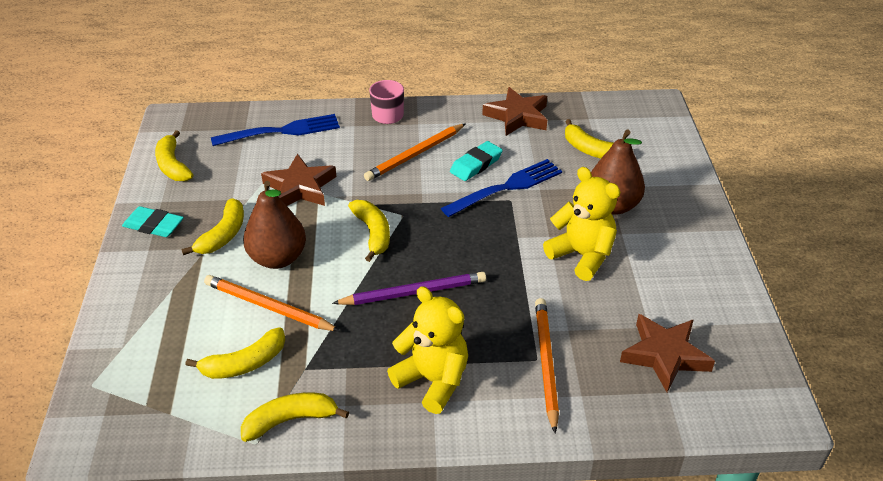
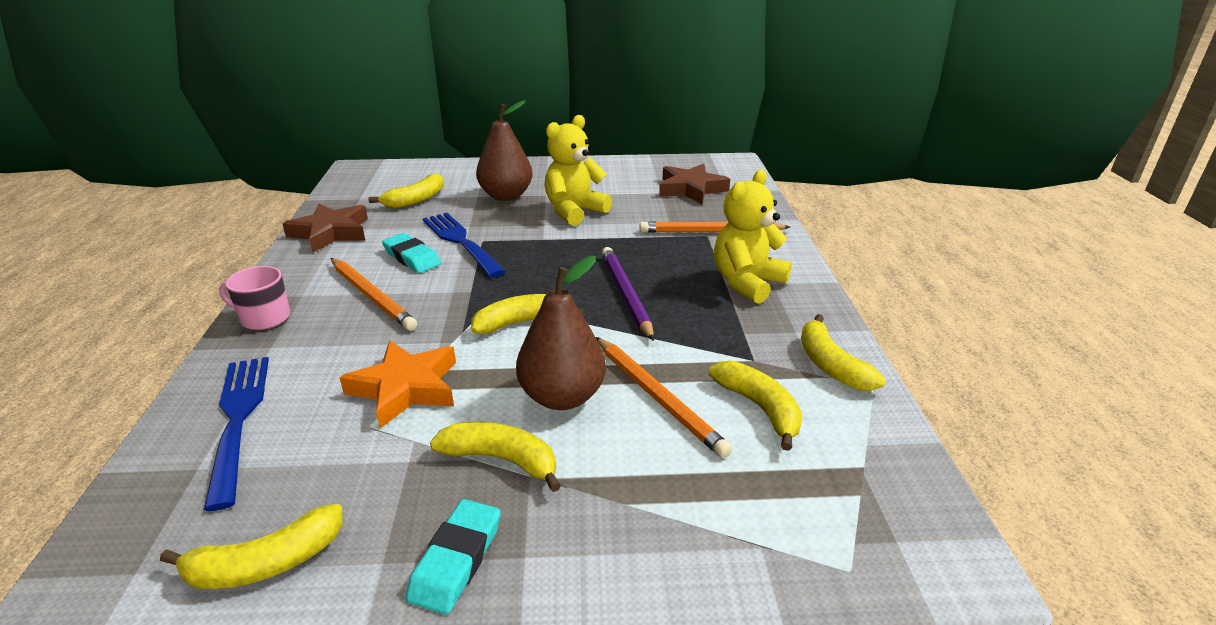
camera: 90 degrees left, 10 degrees down
(268, 307) = (658, 397): orange pencil -> orange pencil turned 60 degrees counterclockwise
(300, 187) = (405, 388): brown star -> orange star

